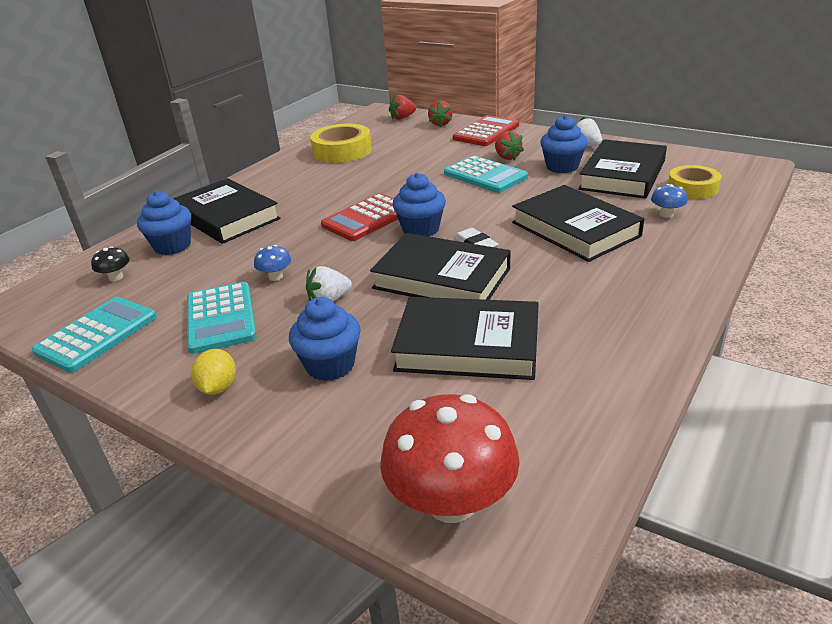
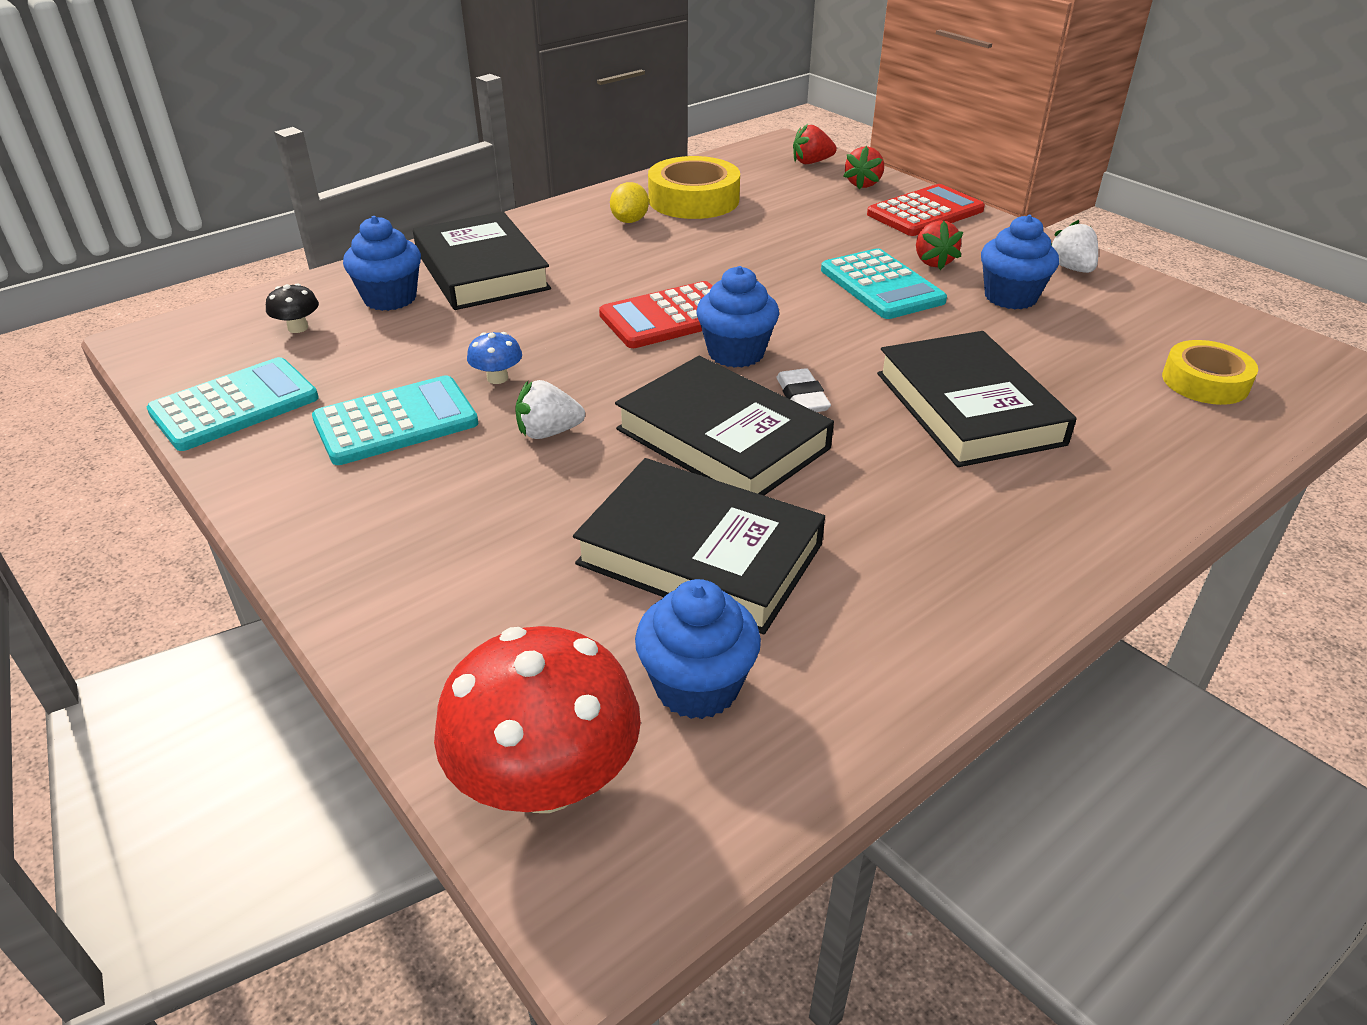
camera: 15 degrees right, 5 degrees up
(218, 387) = (340, 523): yellow lemon -> yellow lemon (629, 221)
(221, 318) = (396, 422): turquoise calculator -> turquoise calculator turned 120 degrees counterclockwise
(330, 365) = (497, 531): blue cupcake -> blue cupcake (697, 686)
(622, 175) = (1100, 333): black book -> none
(666, 214) = (1132, 417): blue mushroom -> none

